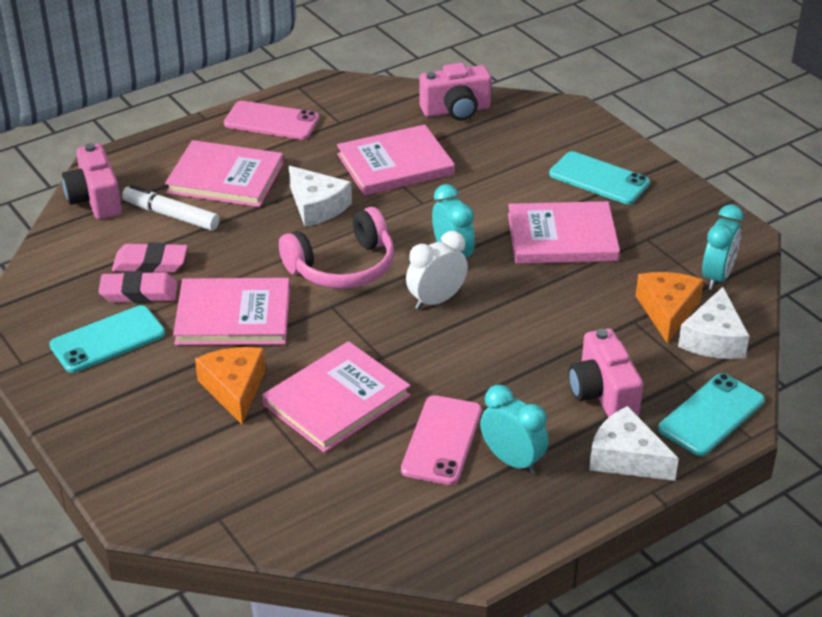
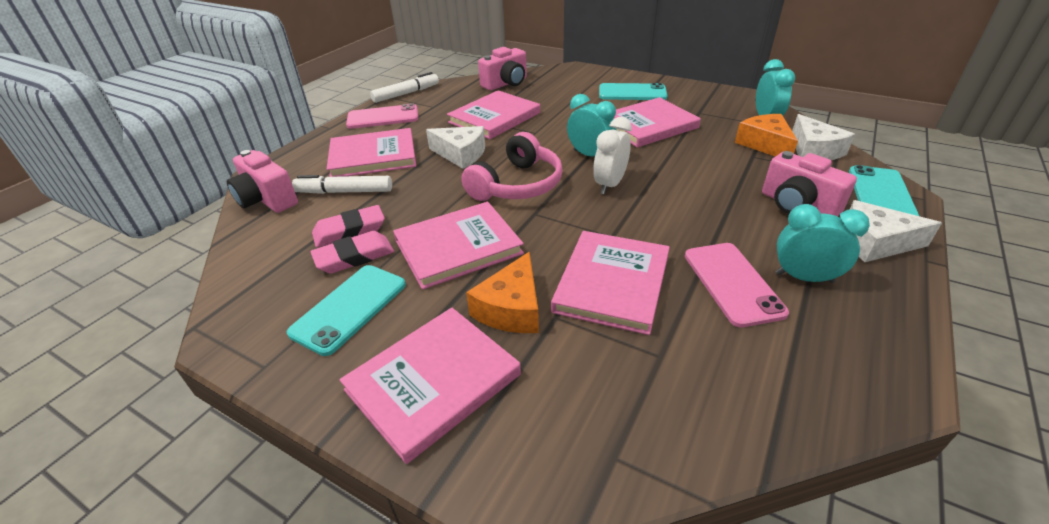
camera: 25 degrees left, 0 degrees up
(133, 422) = (433, 382): none -> pink book
(234, 389) = (511, 308): orange cheese -> orange cheese turned 120 degrees counterclockwise
(323, 89) = (406, 94): none -> white marker

